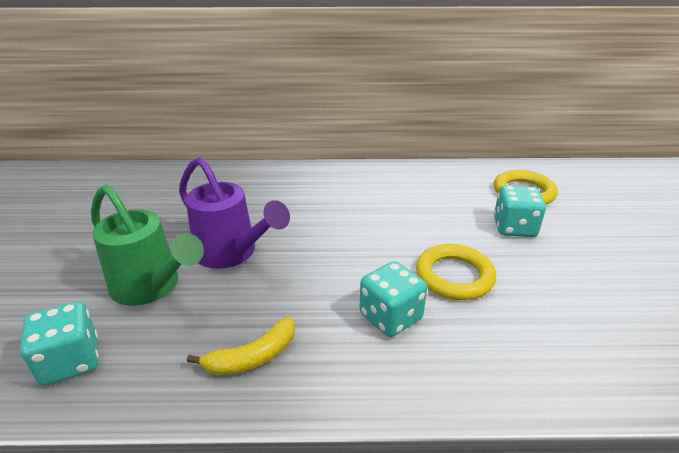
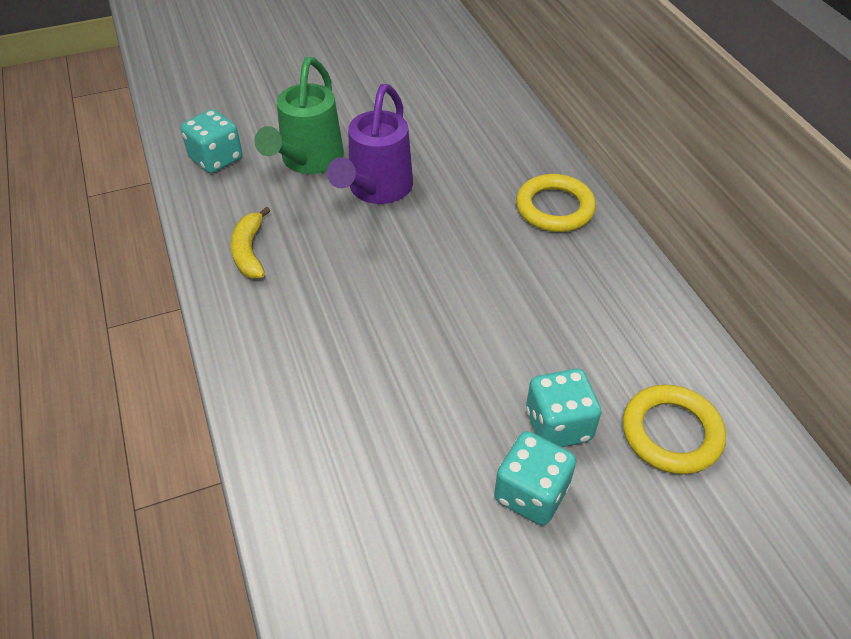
camera: 70 degrees right, 15 degrees up
(252, 357) = (249, 251): yellow banana -> yellow banana turned 45 degrees clockwise
(390, 317) = (330, 330): turquoise dice -> turquoise dice (531, 493)
(454, 276) = (419, 372): yellow ring -> yellow ring (554, 208)

